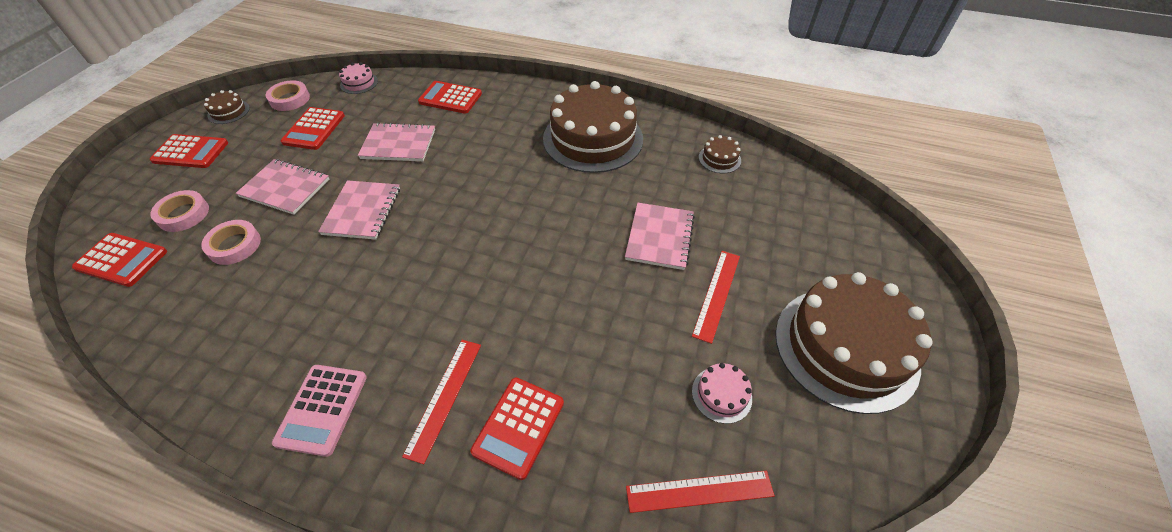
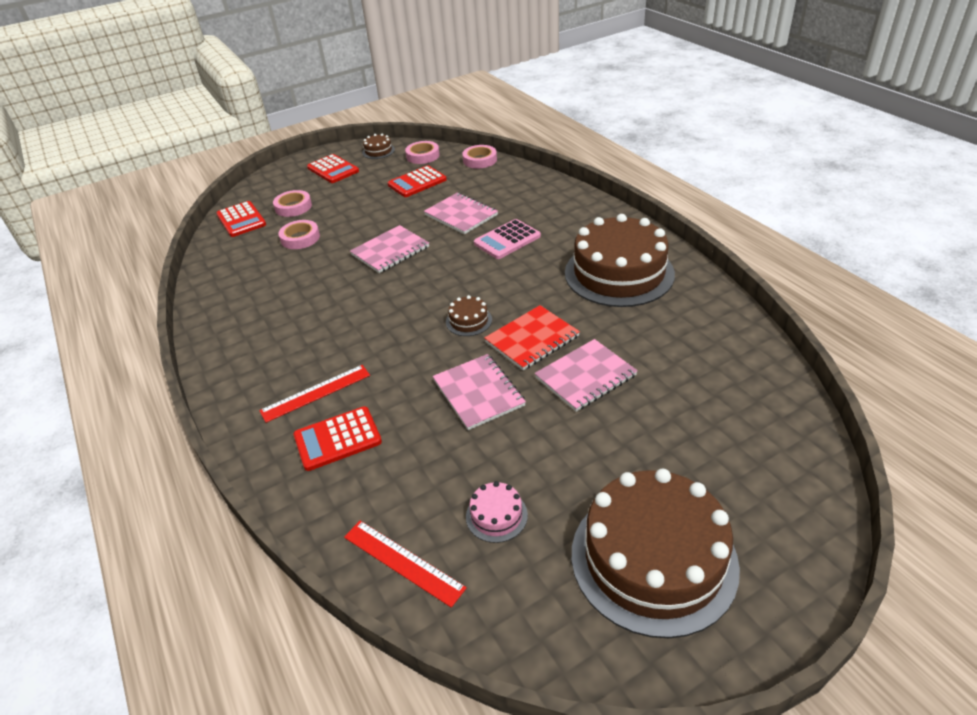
camera: 45 degrees right, 10 degrees down
(285, 188) = (361, 215): pink notebook -> pink notebook (478, 393)
(322, 409) = (249, 357): pink calculator -> pink calculator (507, 240)
(359, 83) = (480, 160): pink cake -> pink tape
(450, 98) = (535, 195): red calculator -> none
(587, 228) = (532, 339): none -> red notebook
(717, 294) = (583, 446): red ruler -> none
(719, 159) = (725, 343): brown cake -> brown cake (468, 321)

